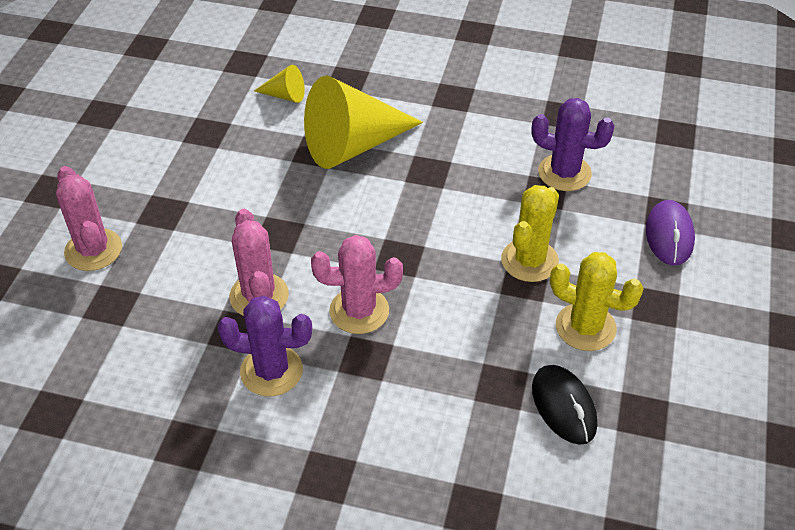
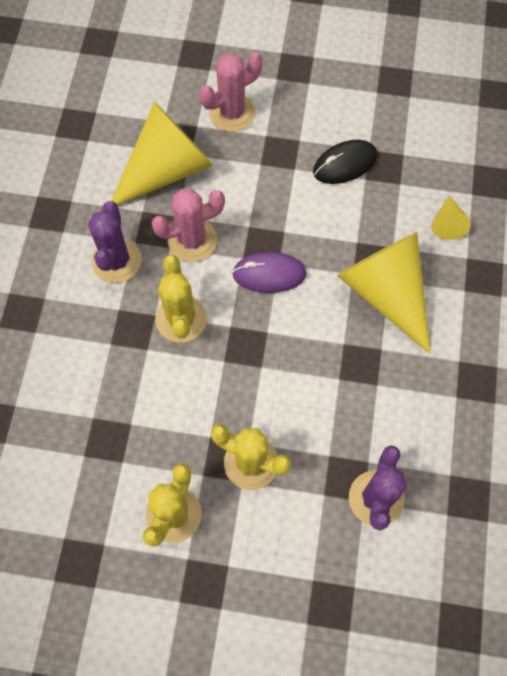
camera: 85 degrees right, 20 degrees up
(154, 316) = (166, 170): none -> yellow cone
(359, 311) = (181, 319): pink cactus -> yellow cactus
(564, 406) = (86, 493): black mouse -> black mouse (345, 164)
(669, 235) = (298, 605): purple mouse -> purple mouse (269, 274)

